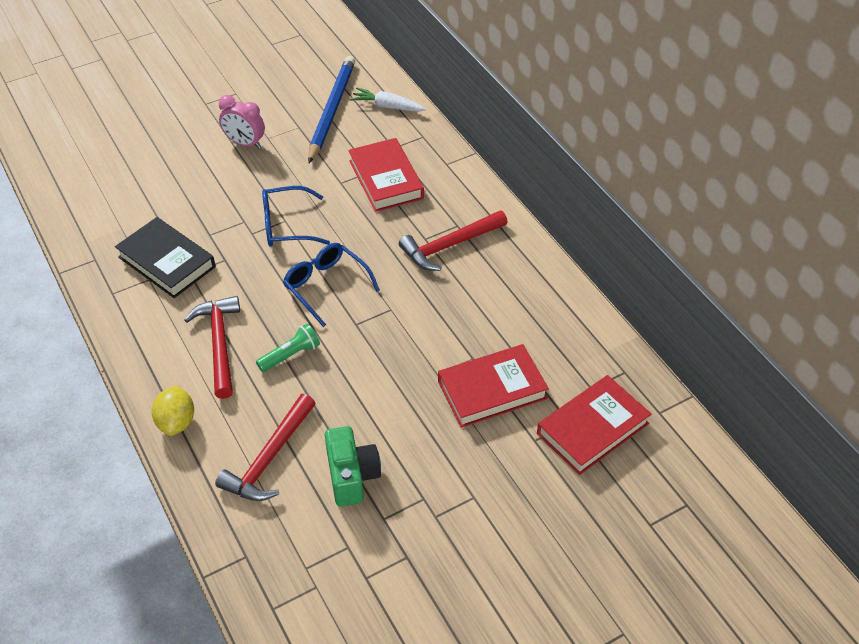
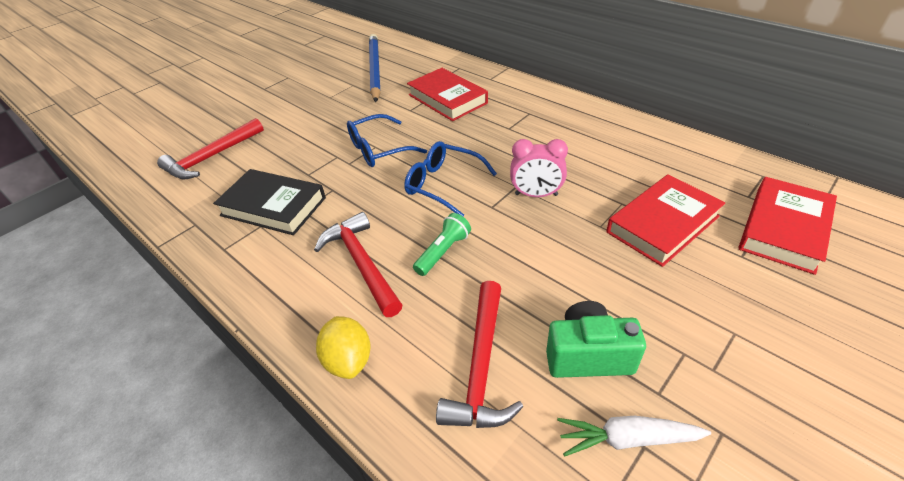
camera: 15 degrees left, 5 degrees down
(245, 143) = (311, 104): pink clock -> pink clock (536, 194)
(352, 476) = (588, 355): green camera -> green camera turned 60 degrees counterclockwise
(387, 106) = (418, 58): white carrot -> white carrot (626, 439)
(449, 245) = (533, 127): red hammer -> red hammer (211, 157)

